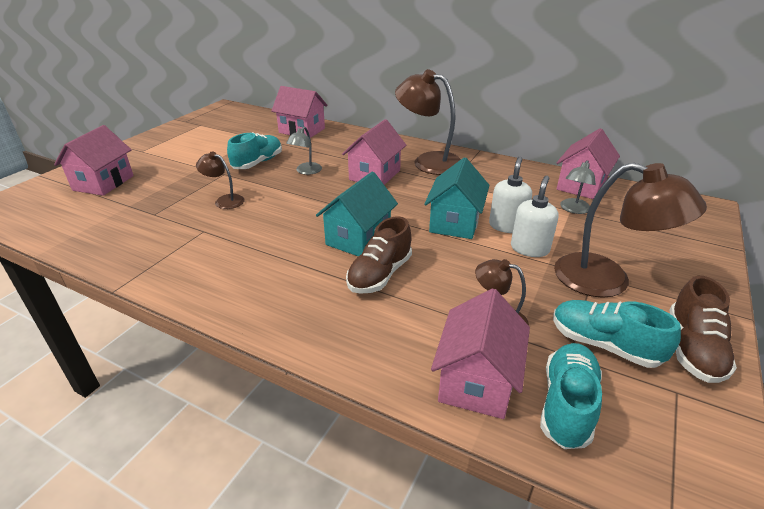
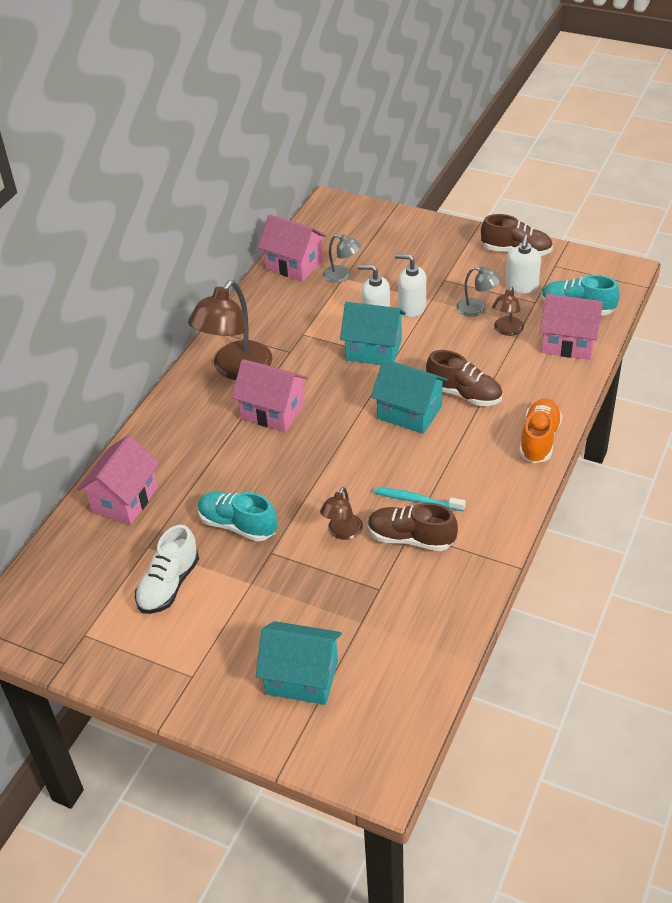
camera: 90 degrees left, 10 degrees up
(103, 183) = (302, 677): pink house -> turquoise house
(196, 231) = (411, 538): none -> brown shoe
(220, 144) = (169, 585): none -> white shoe
(239, 236) = (417, 500): none -> turquoise toothbrush
(287, 326) = (539, 440): none -> orange shoe
(306, 171) = (263, 473): grey lamp -> grey lamp (477, 309)
(604, 345) = (521, 286): turquoise shoe -> white soap dispenser
(607, 280) = (449, 273): brown lamp -> none

